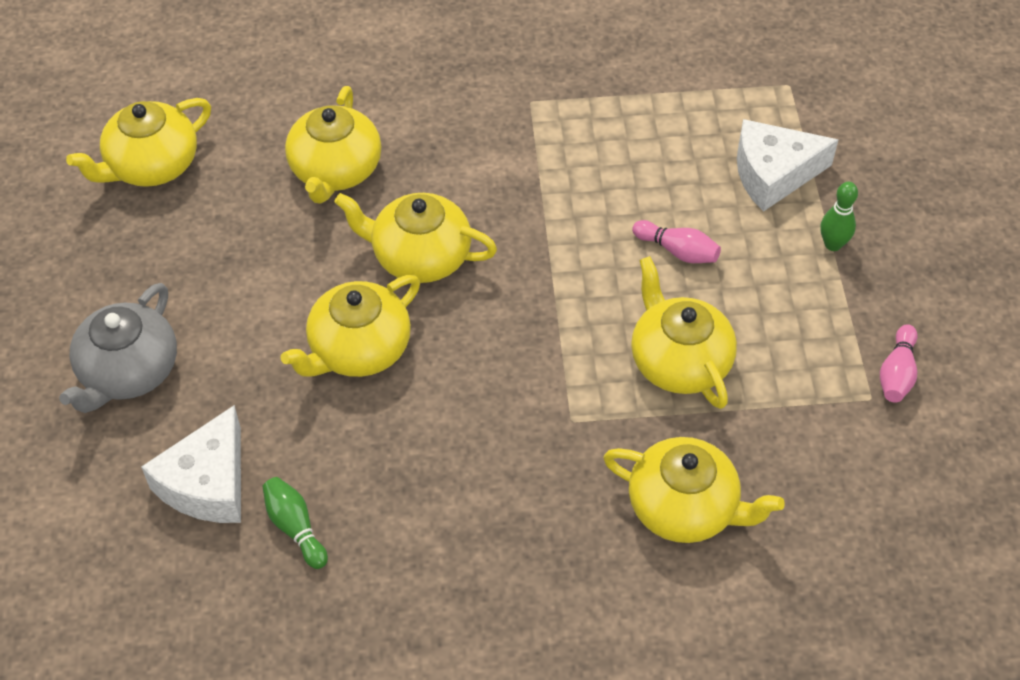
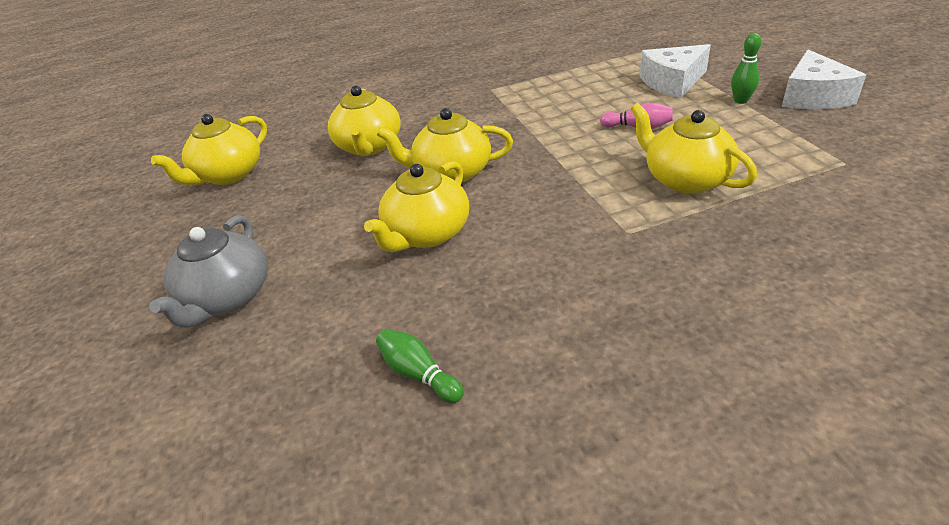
camera: 10 degrees left, 15 degrees down
(208, 483) = (320, 361): white cheese -> white cheese (813, 97)
(684, 507) = (766, 263): yellow teapot -> none
(897, 373) = (849, 146): pink bowling pin -> none

